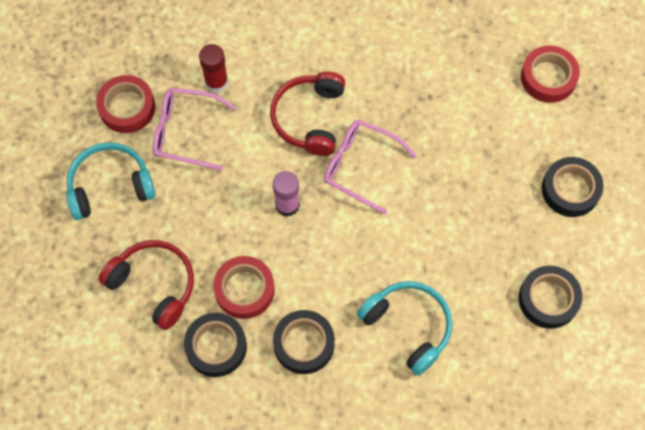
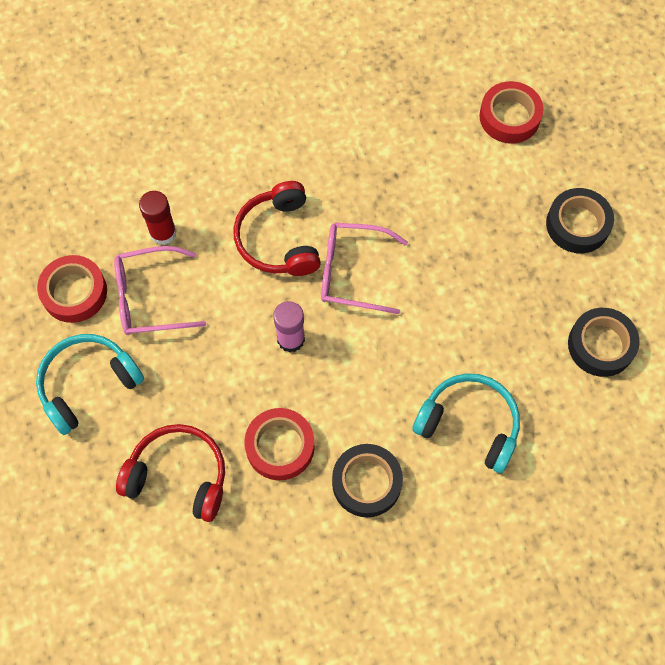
camera: 20 degrees left, 0 degrees up
(216, 347) = (273, 519): black tape -> none

